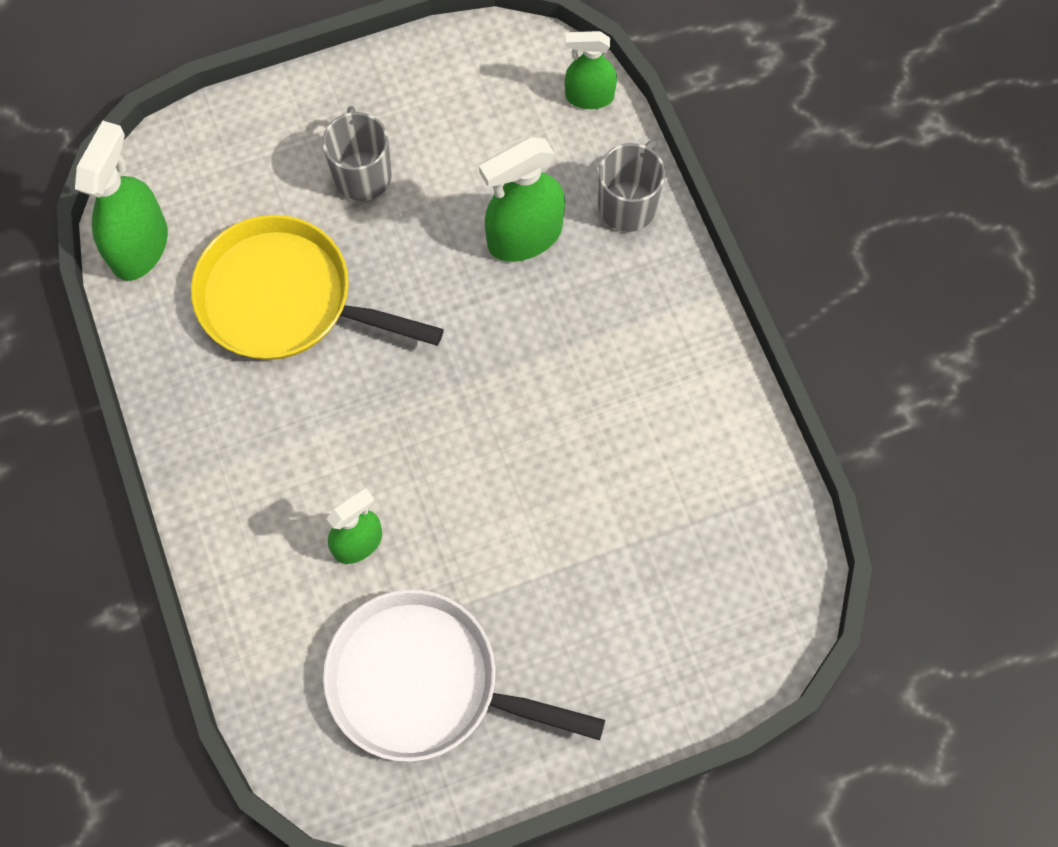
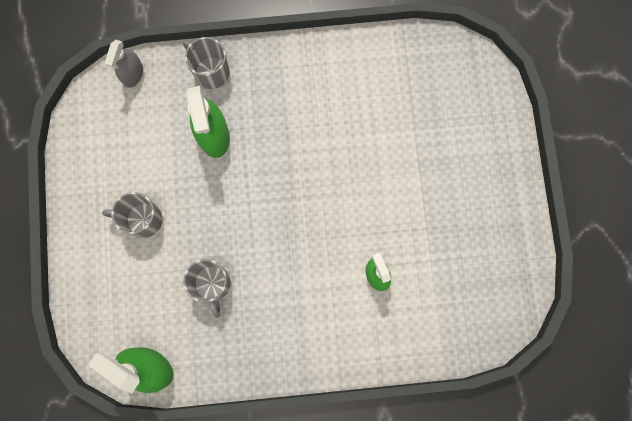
camera: 75 degrees left, 10 degrees up
(285, 299) = (212, 284): yellow pan -> grey mug
(424, 682) = (464, 257): white pan -> none
(589, 96) = (133, 74): green spray bottle -> grey spray bottle

